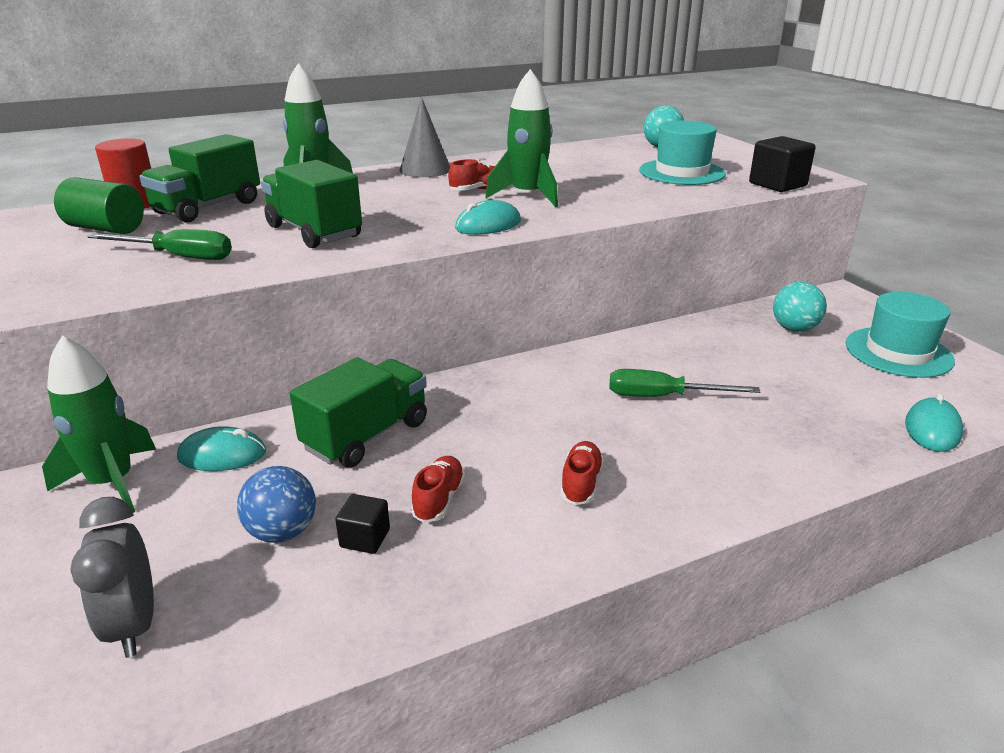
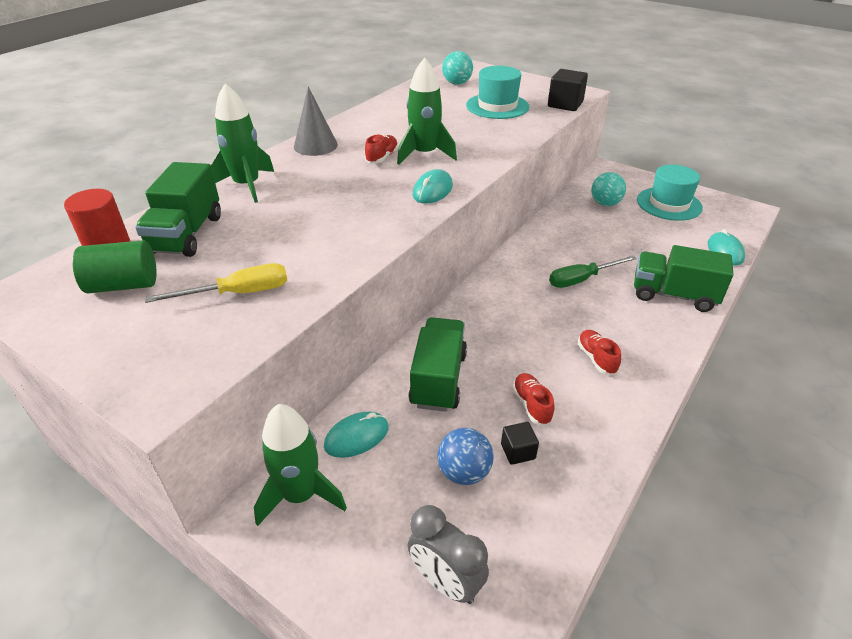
camera: 30 degrees left, 10 degrees up
(179, 257) = (238, 293): green screwdriver -> yellow screwdriver
(314, 232) = (314, 234): green truck -> green truck (673, 295)

